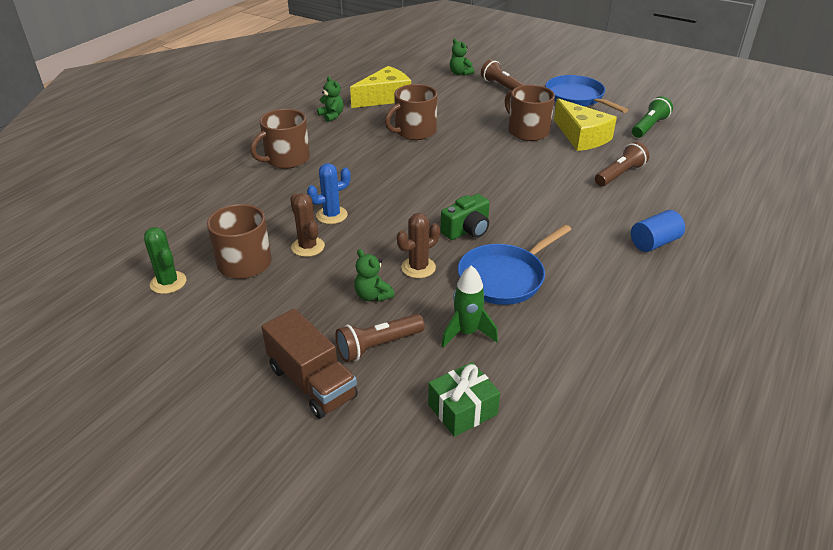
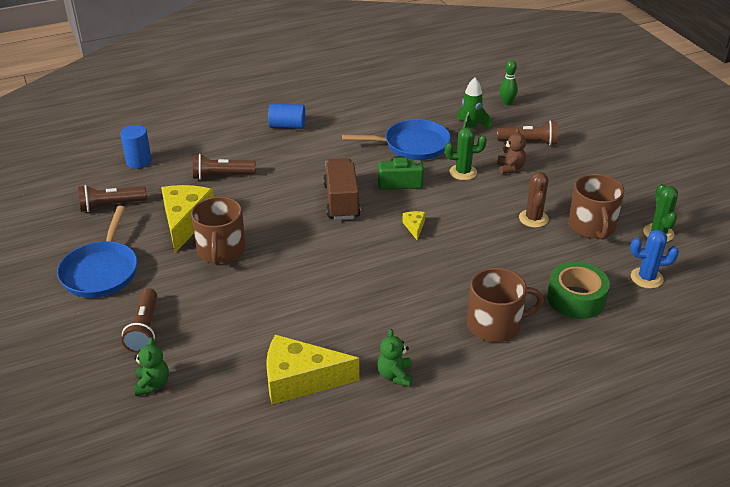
camera: 145 degrees left, 0 degrees up
(232, 195) = (576, 298): none -> green tape
(312, 382) = (580, 140): brown truck -> brown truck (341, 201)
(332, 215) = (495, 238): blue cactus -> blue cactus (646, 278)
(372, 296) = (510, 168): green teddy bear -> brown teddy bear
(409, 197) = (414, 227): none -> yellow cheese
(414, 131) = (328, 303): brown mug -> none
(418, 267) = (463, 172): brown cactus -> green cactus
(462, 409) = (507, 103): green gift -> green bowling pin
(649, 127) = (111, 205): green flashlight -> brown flashlight
(699, 159) = (139, 162): none -> blue cylinder

